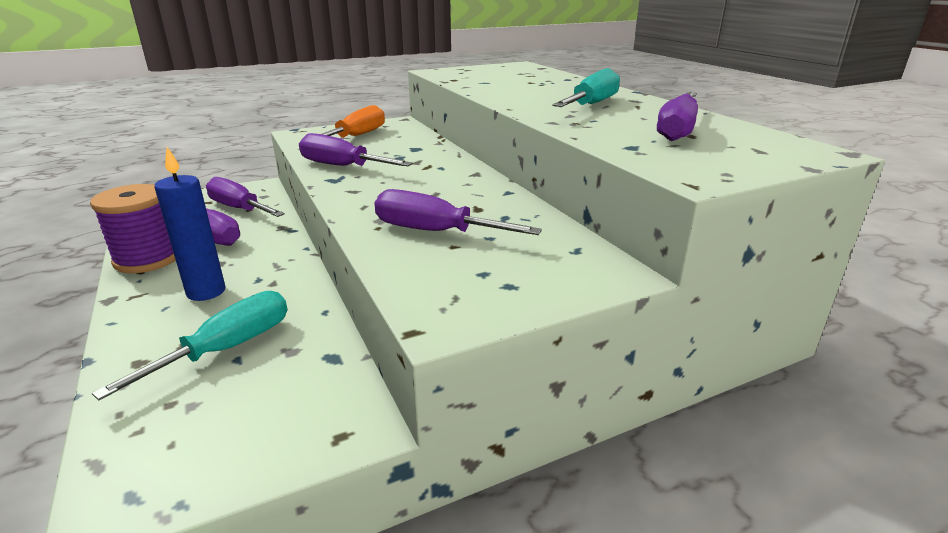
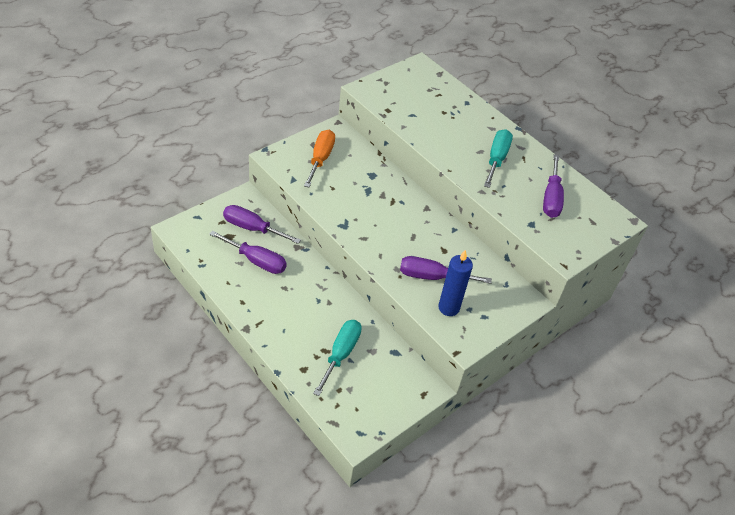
camera: 20 degrees left, 20 degrees up
(148, 259) = (237, 290): purple spool -> none
(206, 292) = (297, 315): blue candle -> blue candle (448, 308)
(342, 166) = (338, 207): purple screwdriver -> none

